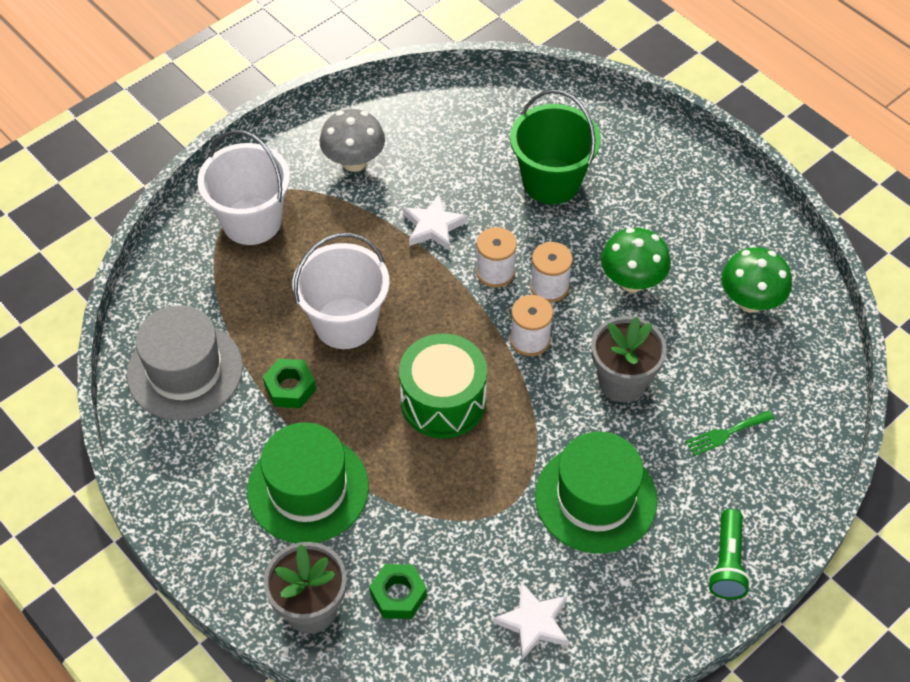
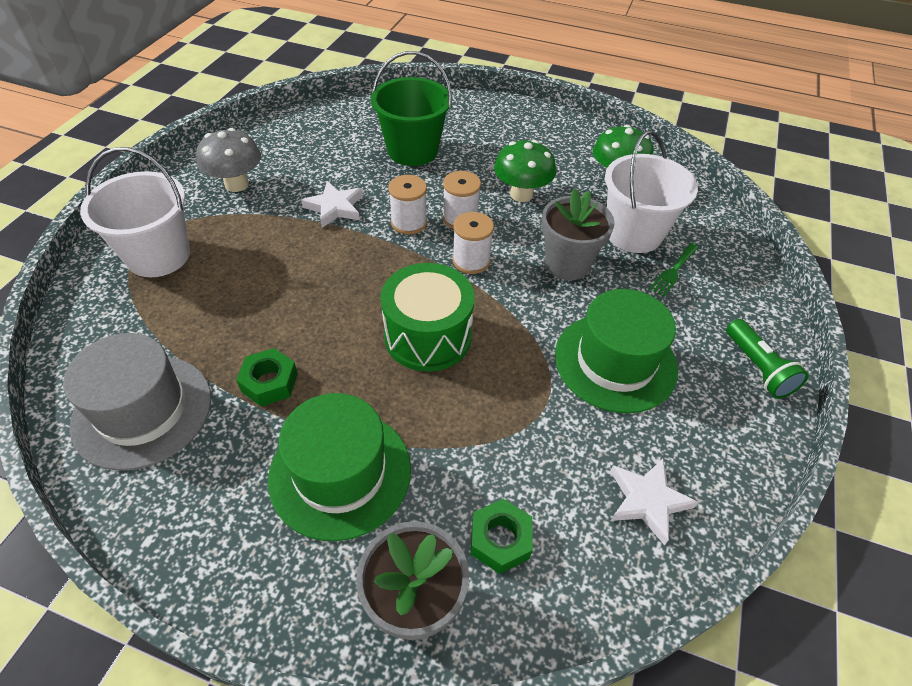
camera: 30 degrees left, 5 degrees down
(345, 323) = (296, 306): white bucket -> white bucket (633, 233)

